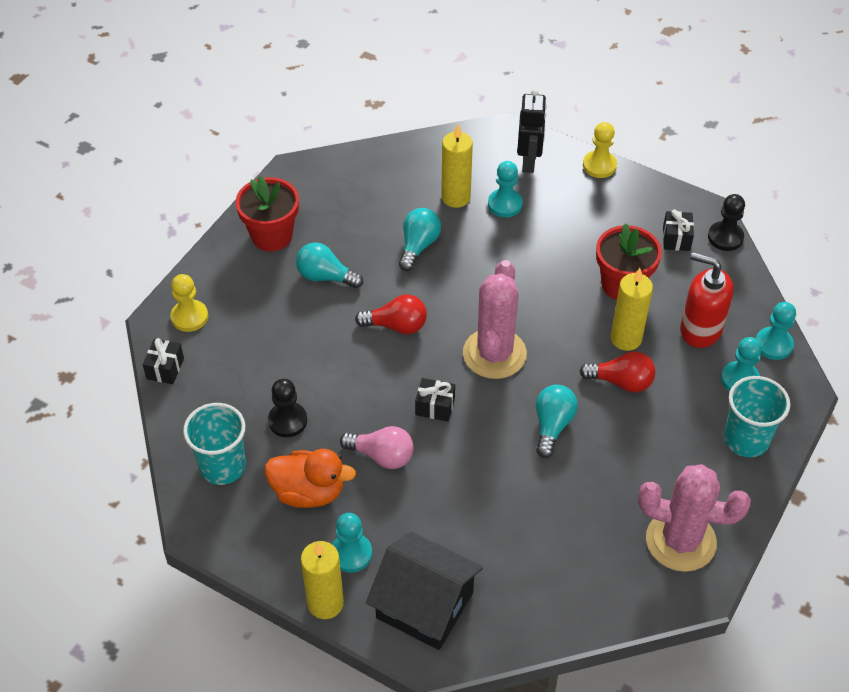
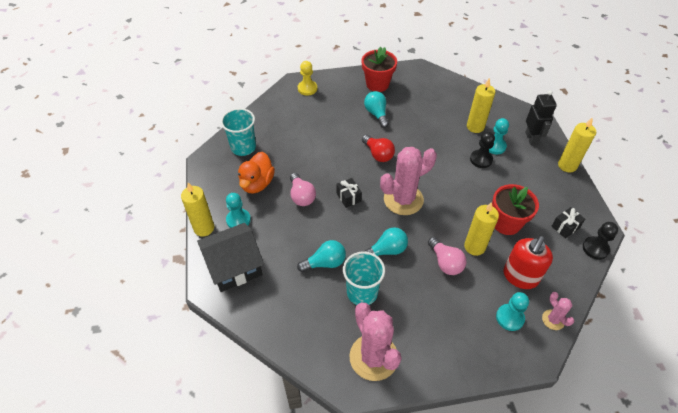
camera: 50 degrees right, 0 degrees up
(165, 368) = (274, 99): black gift -> none
(287, 421) = (287, 152): black pawn -> black pawn (481, 159)
(308, 492) = (257, 183): orange duck -> orange duck turned 45 degrees clockwise
(418, 246) = (431, 132): turquoise light bulb -> turquoise light bulb (325, 263)
(424, 605) = (234, 266): black house -> black house turned 75 degrees clockwise
(529, 162) = (531, 138): black robot -> black robot turned 60 degrees counterclockwise
(599, 165) = (567, 165): yellow pawn -> yellow candle
(621, 382) = (445, 262): red light bulb -> pink light bulb
(700, 329) = (520, 277): red soap dispenser -> red soap dispenser turned 135 degrees counterclockwise
(746, 439) = (473, 347): turquoise cup -> turquoise cup (362, 293)
(773, 344) = (553, 320): turquoise pawn -> pink cactus

